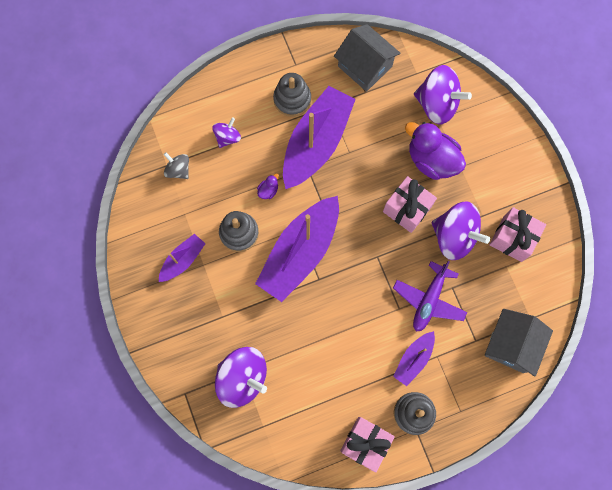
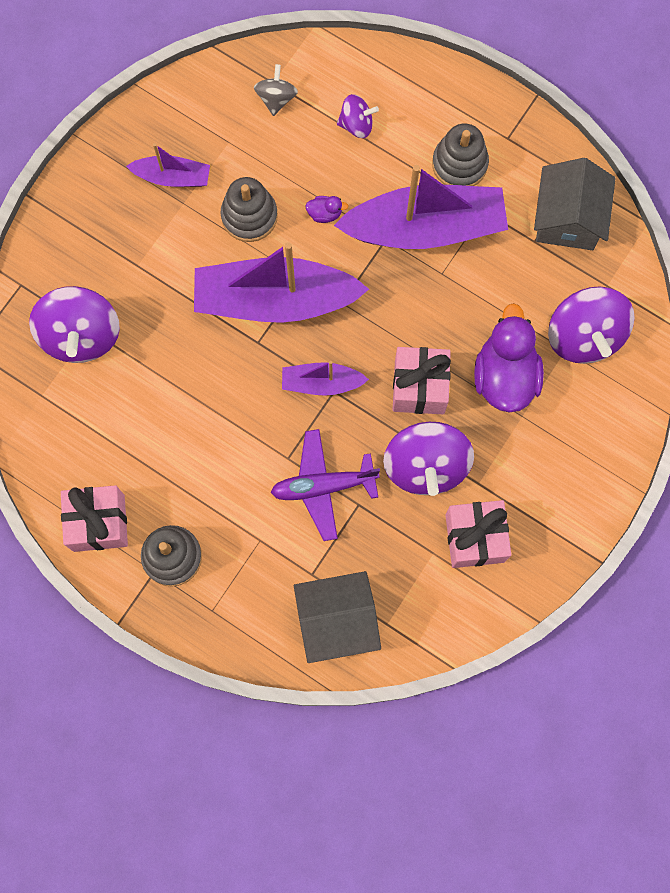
camera: 55 degrees right, 0 degrees up
(413, 359) = (237, 515): purple boat -> purple boat (321, 383)

